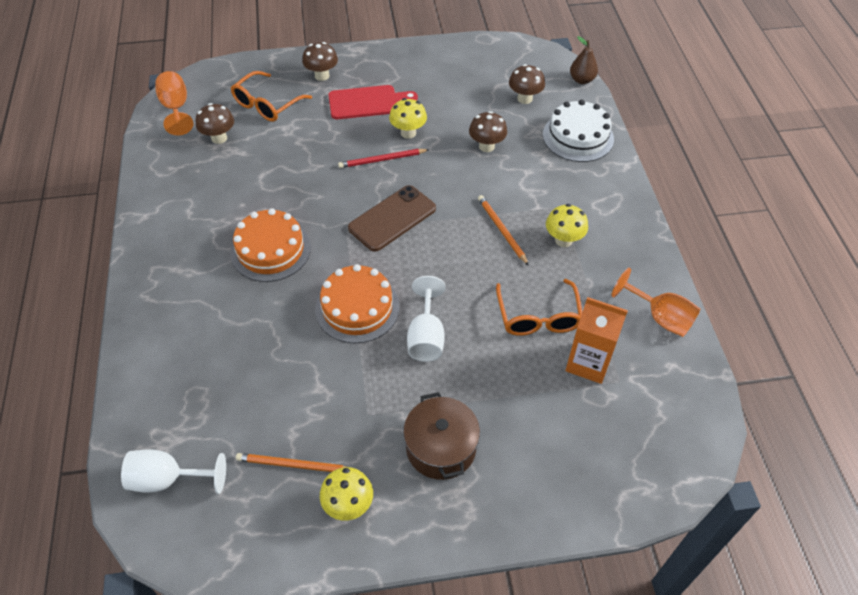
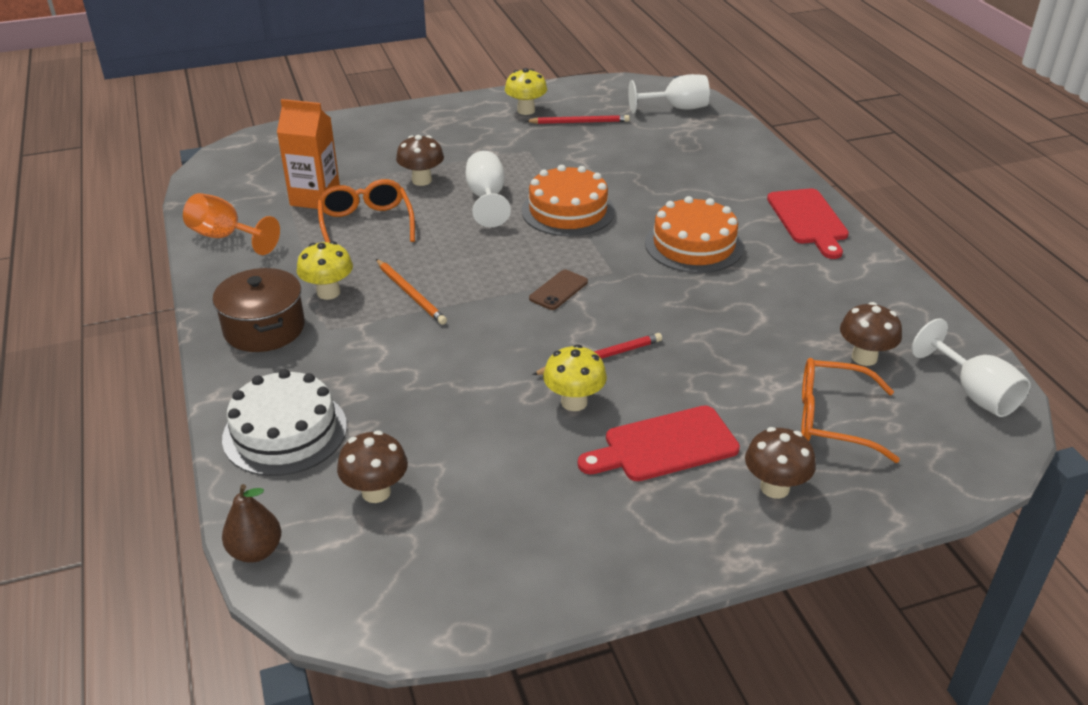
camera: 170 degrees right, 15 degrees down
(160, 265) = (808, 220): none -> red cutting board
(176, 108) = (974, 393): orange goblet -> white goblet
(267, 104) = (833, 419): orange glasses -> orange glasses turned 105 degrees counterclockwise
(294, 465) = (579, 122): orange pencil -> red pencil
(392, 218) = (558, 290): brown phone -> brown phone, size x0.54
(441, 448) = (457, 140): brown pot -> brown pot (264, 328)
(486, 146) = (441, 397): brown mushroom -> brown mushroom (421, 180)

